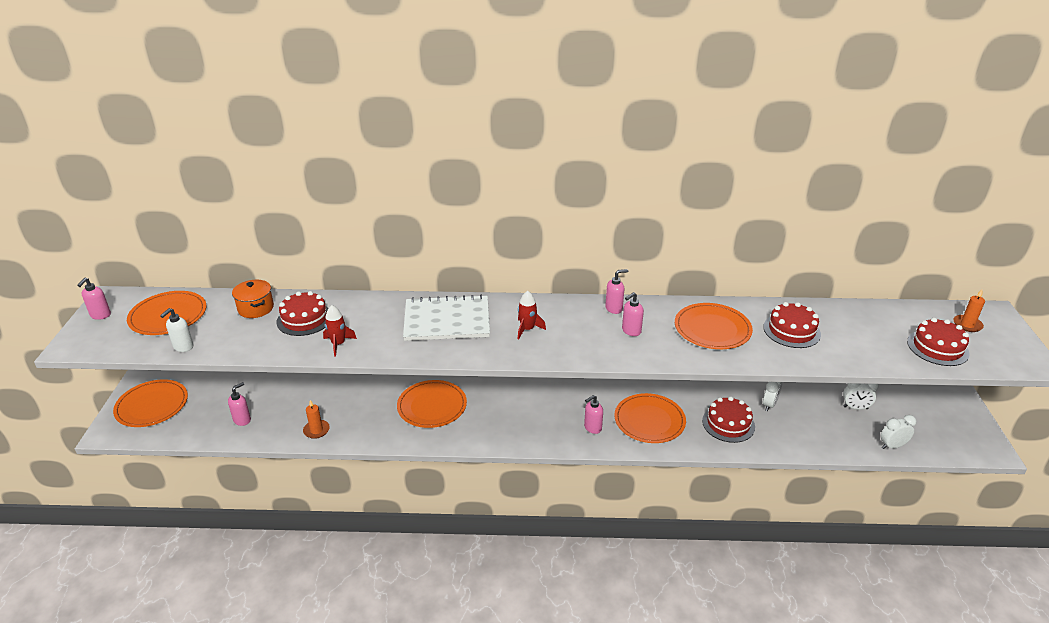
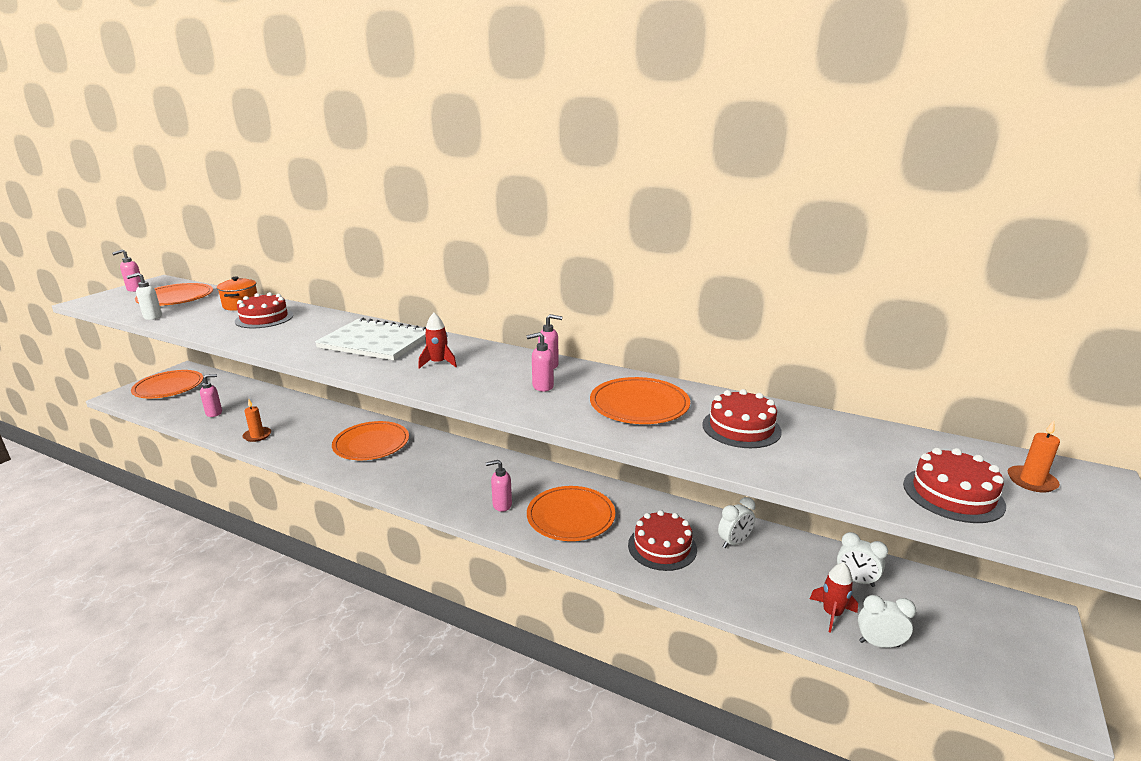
camera: 25 degrees right, 10 degrees down
(338, 344) = (262, 339): red rocket -> red rocket (832, 614)

